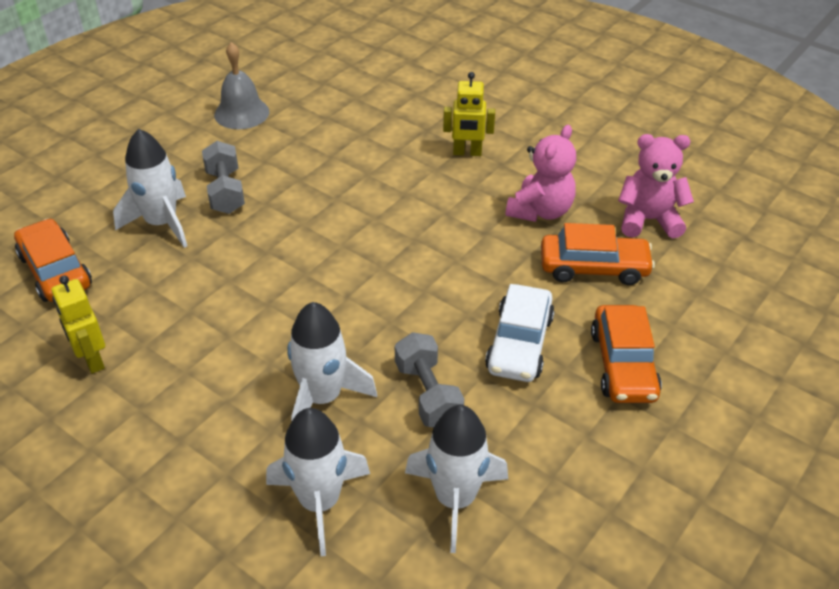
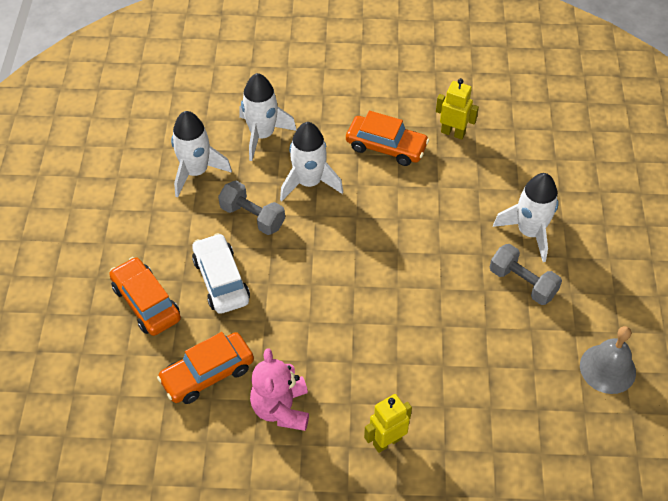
camera: 145 degrees right, 10 degrees up
(55, 271) = (544, 165): orange car -> orange car (386, 147)
(648, 220) = (190, 452): pink teddy bear -> none

